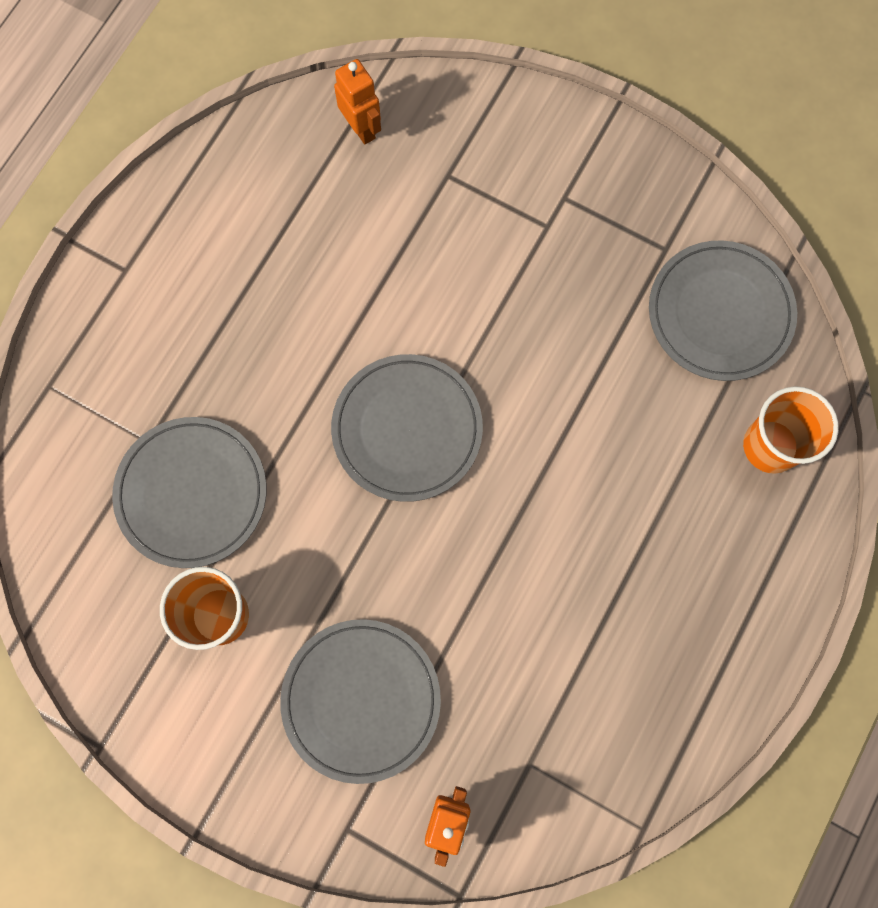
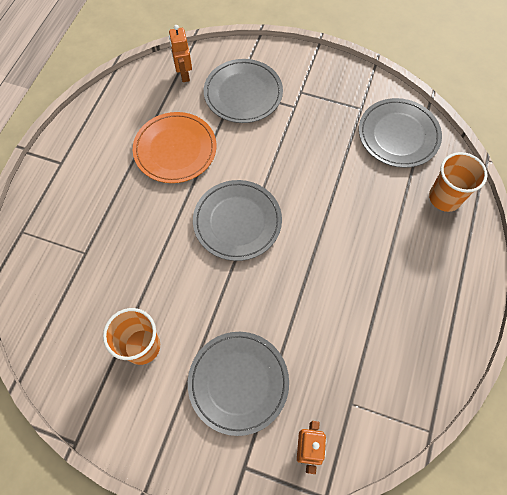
camera: 10 degrees left, 10 degrees down
(192, 493) = (115, 277): grey plate -> grey plate (243, 93)
(323, 277) = (175, 149): none -> orange plate
(361, 128) = (184, 74): orange robot -> orange robot turned 150 degrees counterclockwise

